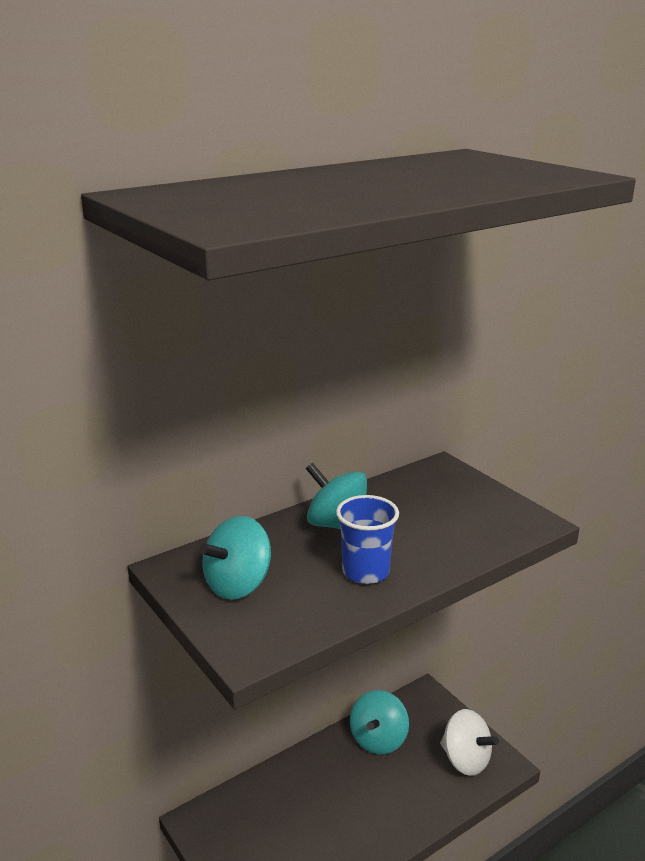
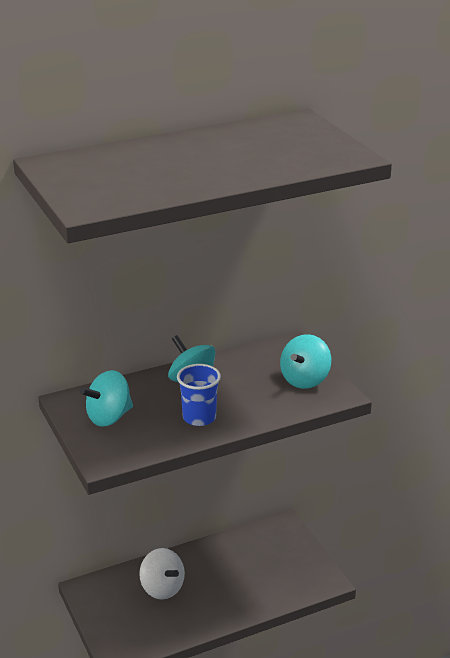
camera: 10 degrees right, 5 degrees up
(378, 739) = (235, 552): turquoise spinning top -> turquoise spinning top (305, 380)
(465, 760) = (299, 574): white spinning top -> white spinning top (162, 588)

